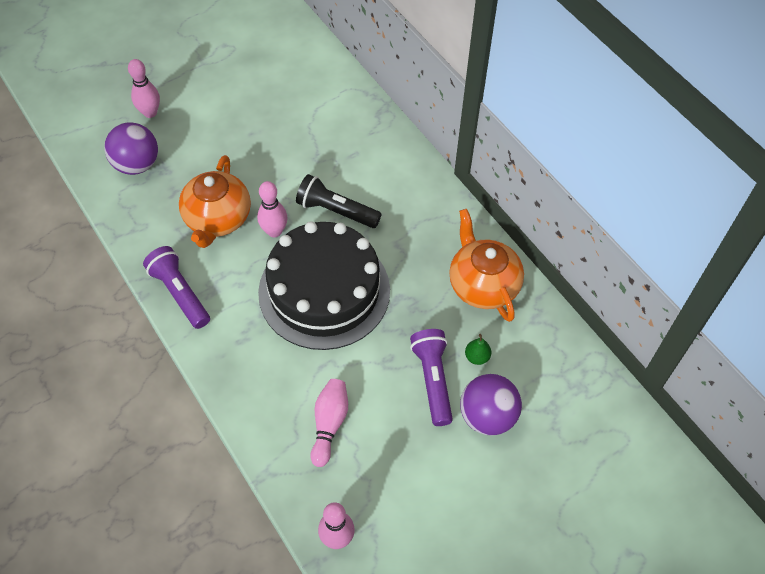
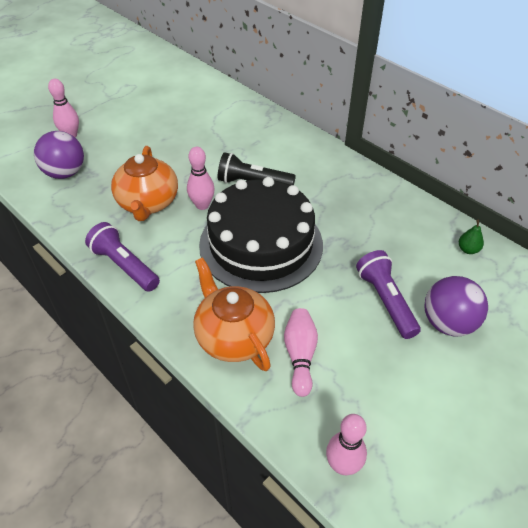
camera: 10 degrees left, 10 degrees down
(477, 357) = (418, 275): green pear -> green pear (468, 249)
(482, 285) = (400, 219): orange teapot -> orange teapot (234, 336)

